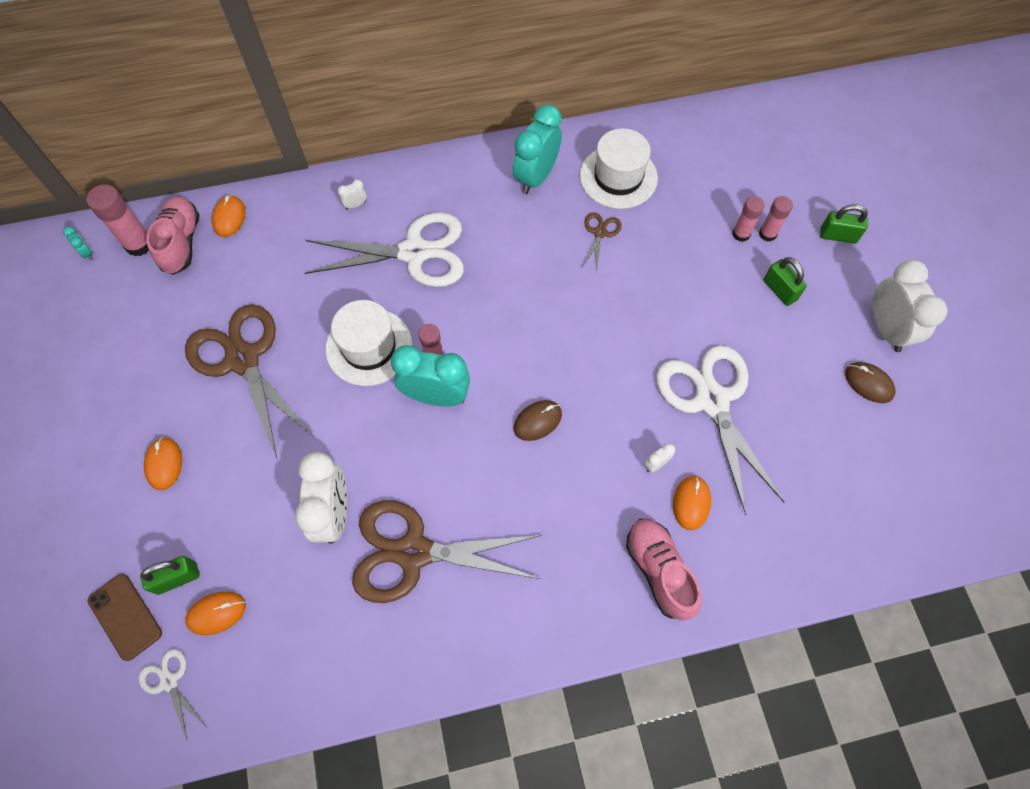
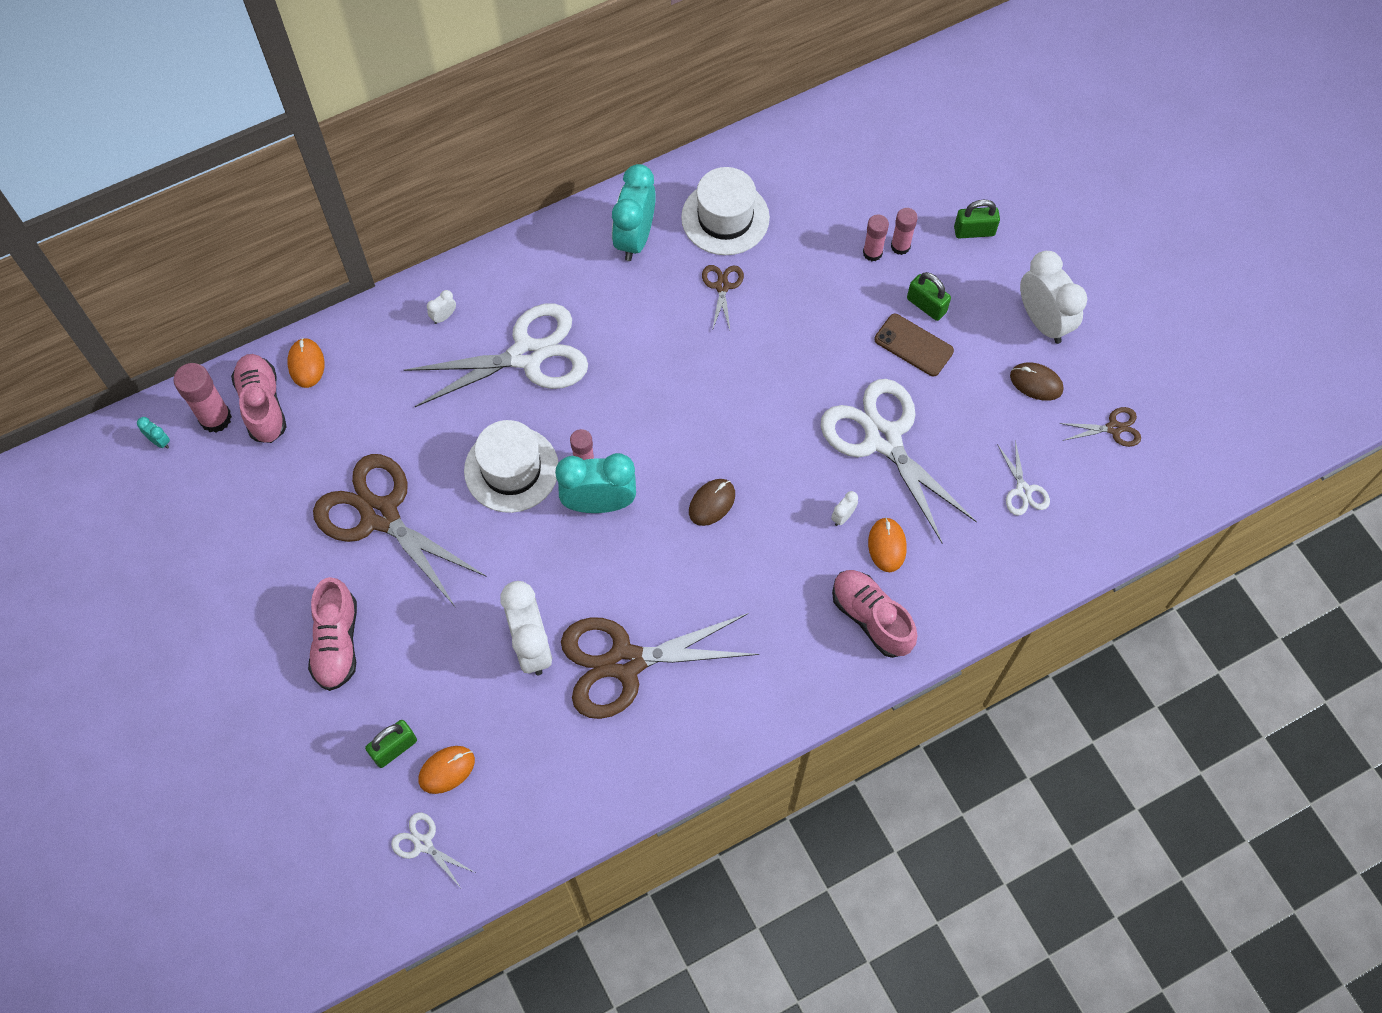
camera: 15 degrees left, 0 degrees up
(125, 616) = (355, 797): brown phone -> brown phone (913, 345)
(164, 464) = (337, 642): orange mouse -> pink shoe
(836, 483) = (1023, 491): none -> white scissors
(937, 444) = (1113, 428): none -> brown scissors

